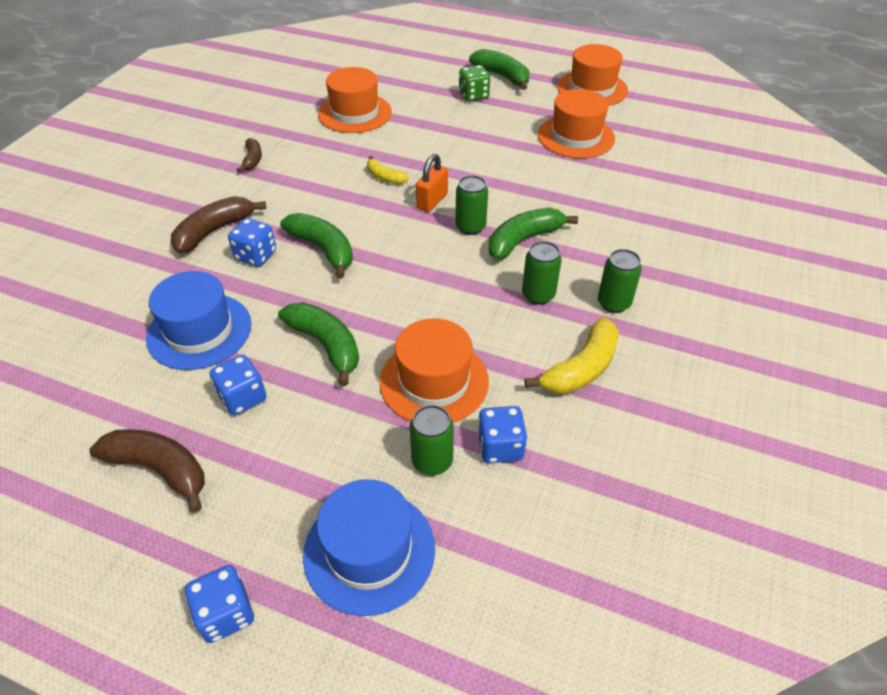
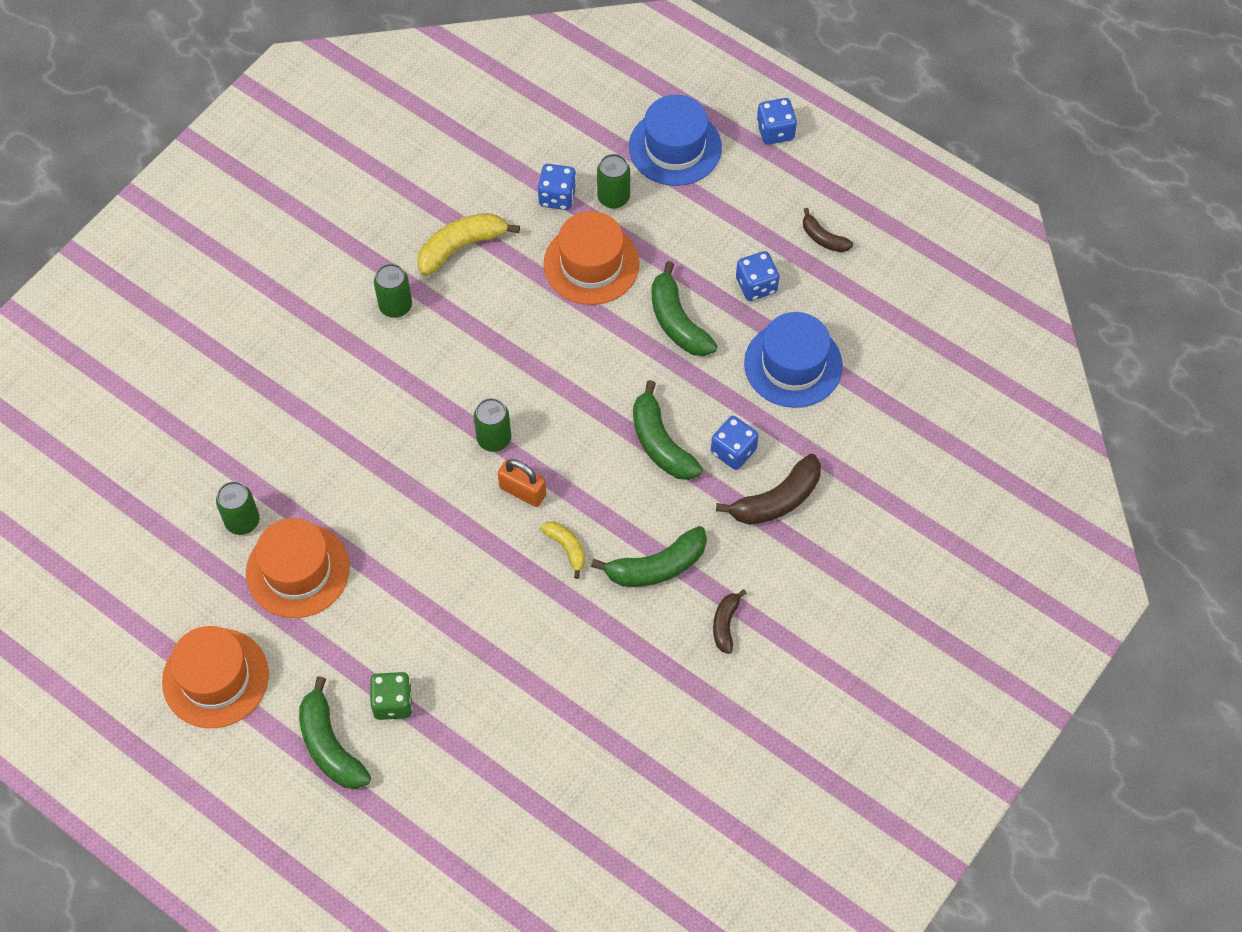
camera: 165 degrees left, 15 degrees up
(159, 469) = (823, 238): brown banana -> brown banana, size x0.58
(355, 113) = (574, 700): orange hat -> none
(432, 201) = (522, 491): orange padlock -> orange padlock turned 75 degrees clockwise
(523, 240) = (445, 406): green banana -> green banana (657, 566)
(538, 295) = (462, 332): green can -> green can (242, 521)

